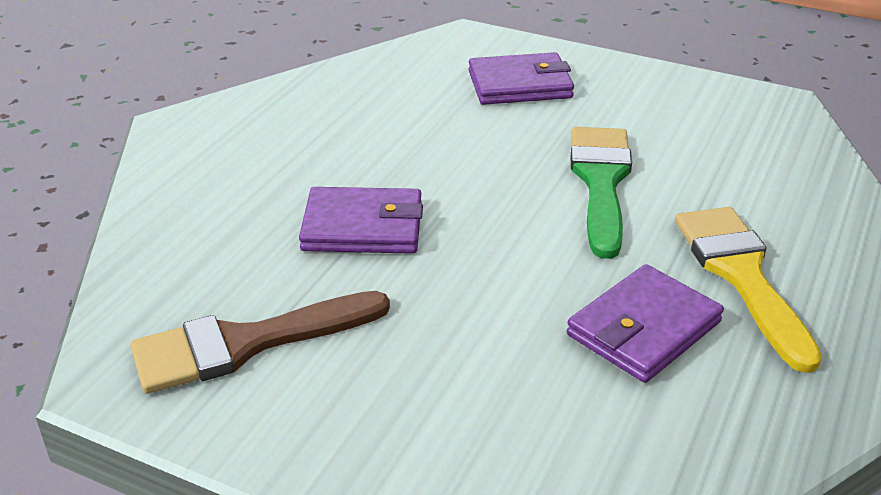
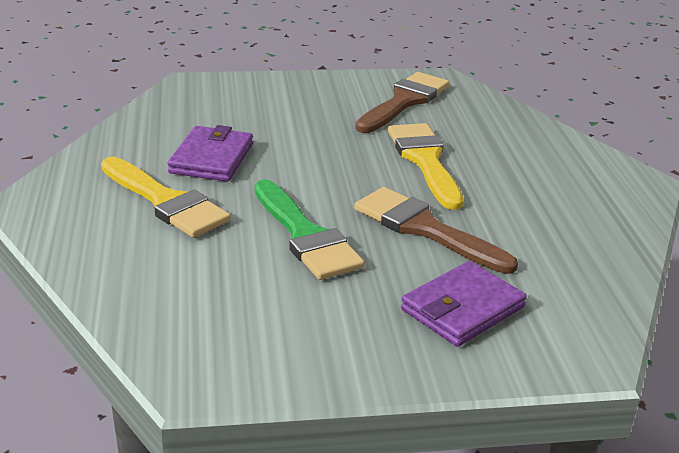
camera: 145 degrees right, 5 degrees down
(362, 227) = (425, 161): purple wallet -> yellow brush
(469, 151) = (425, 229): none -> brown brush

